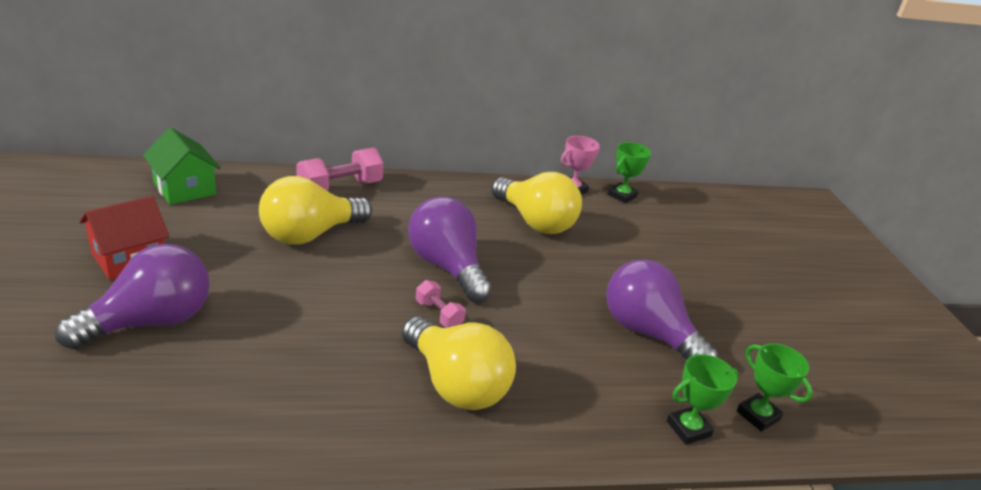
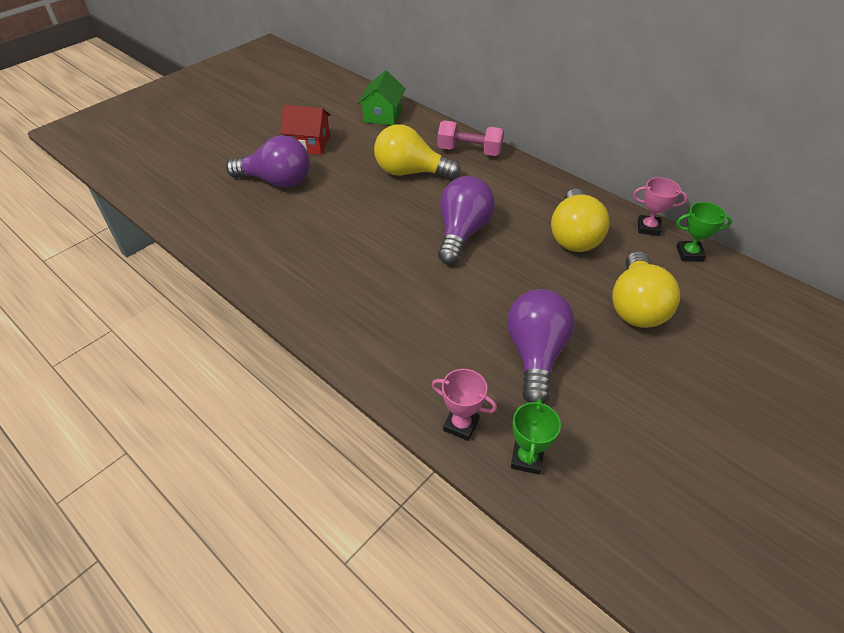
camera: 55 degrees right, 15 degrees up
(438, 314) = (414, 257): pink dumbbell -> none
(455, 384) = (364, 300): yellow light bulb -> yellow light bulb (636, 306)
(688, 429) = (461, 425): green trophy -> pink trophy

